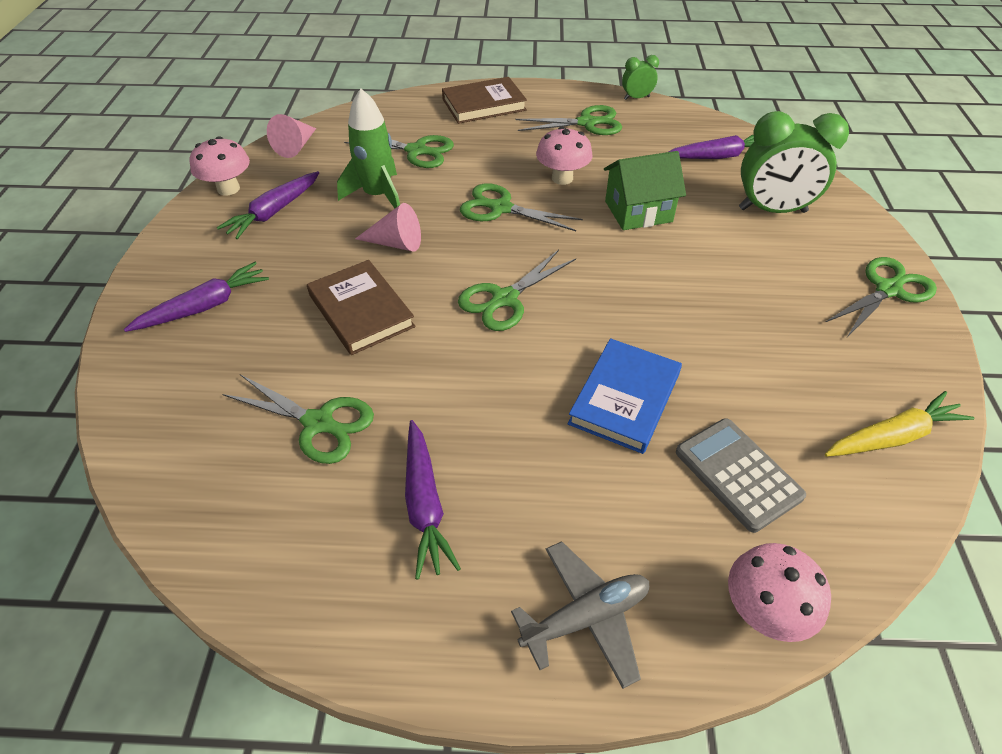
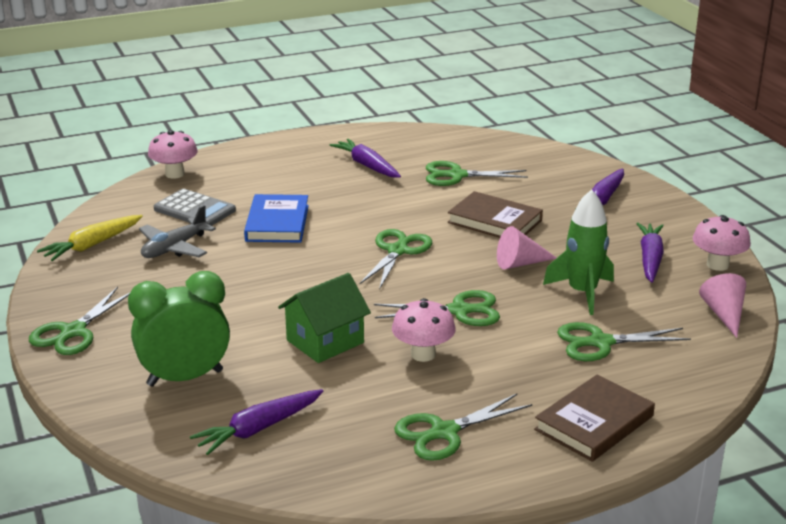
camera: 155 degrees right, 20 degrees down
(585, 617) = (262, 156): grey plane -> grey plane (174, 248)
(636, 98) = (403, 496): green clock -> none

